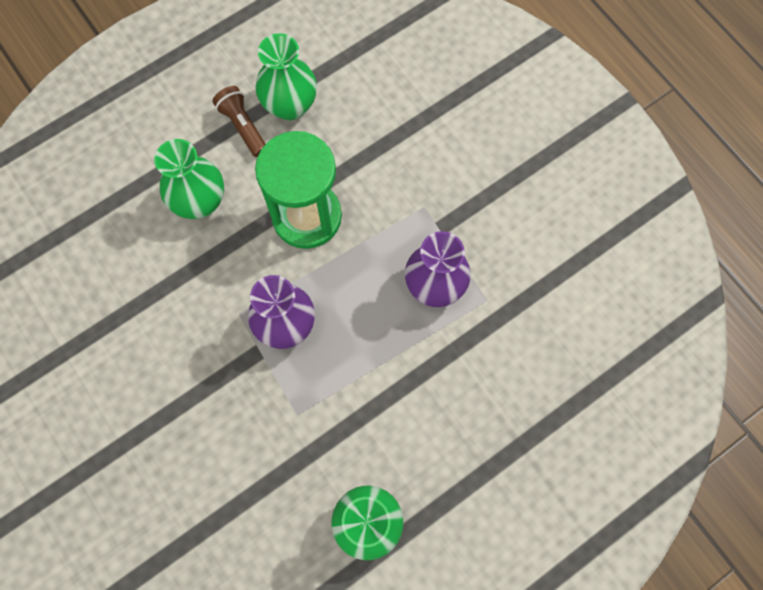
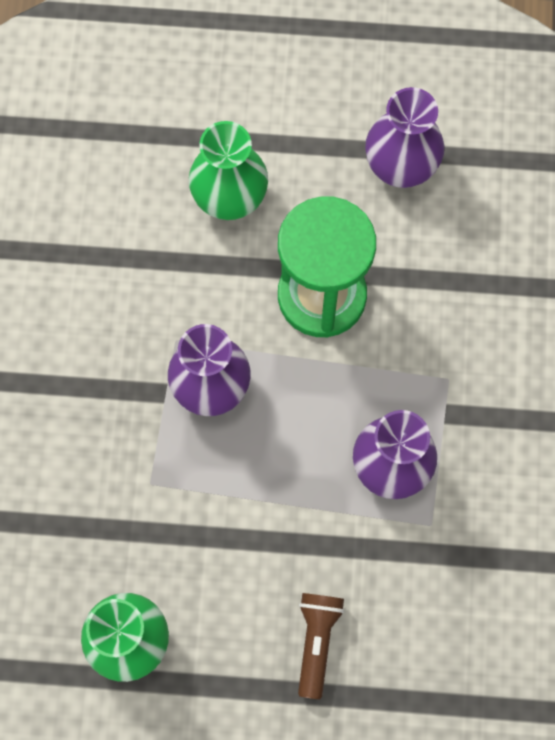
camera: 40 degrees right, 0 degrees up
(243, 126) = (335, 153): brown flashlight -> brown flashlight (317, 641)
(290, 105) = (400, 168): green vase -> purple vase

